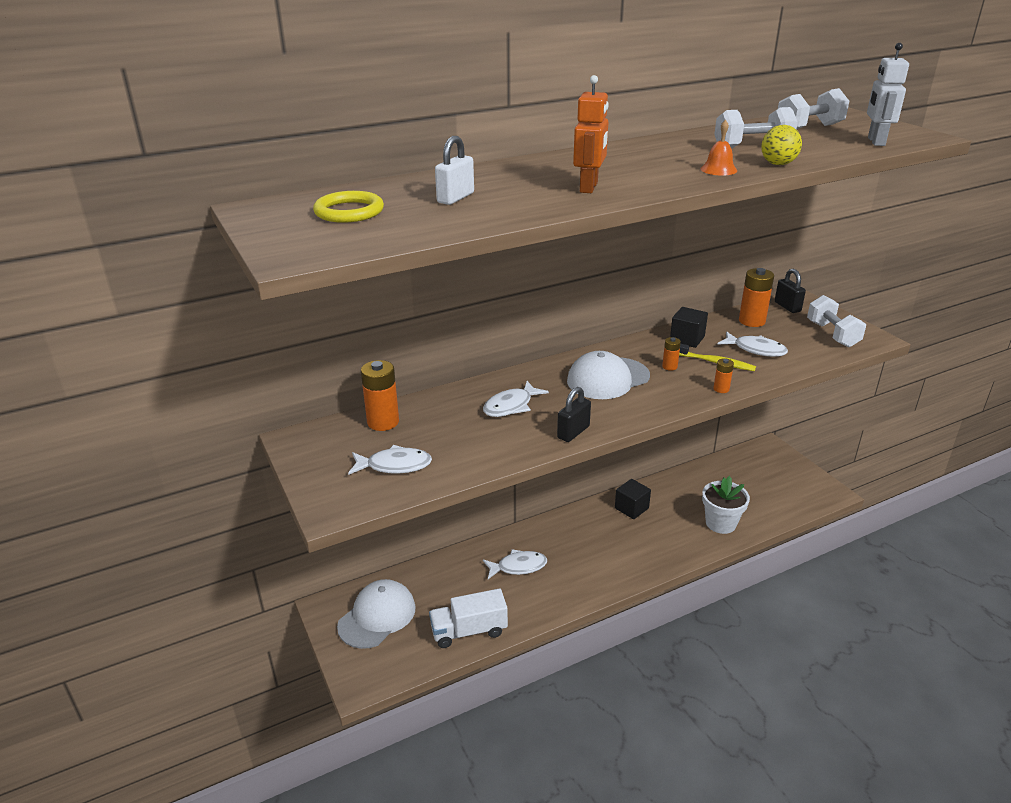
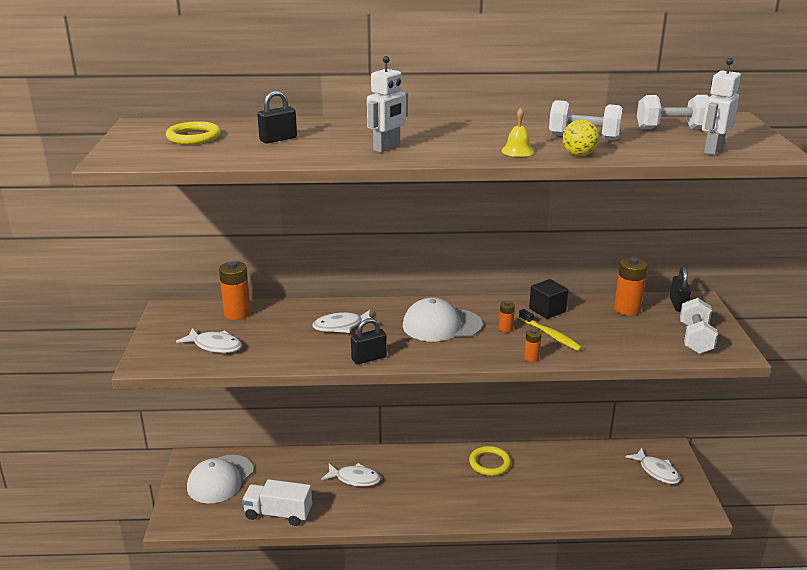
camera: 25 degrees right, 5 degrees down
(377, 616) = (220, 479): white cap -> white cap turned 150 degrees clockwise
(455, 198) = (278, 139): white padlock -> black padlock
(589, 187) = (387, 148): orange robot -> white robot
(631, 508) = (489, 463): black cube -> yellow ring
(718, 169) = (517, 151): orange bell -> yellow bell
(720, 523) = (562, 501): white flower pot -> none
(756, 350) = (602, 334): white fish -> white fish (656, 471)

